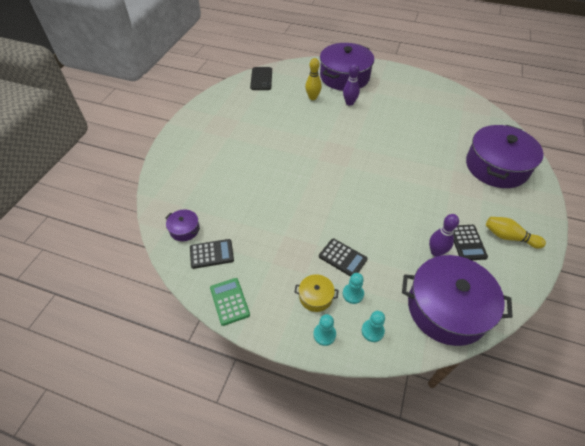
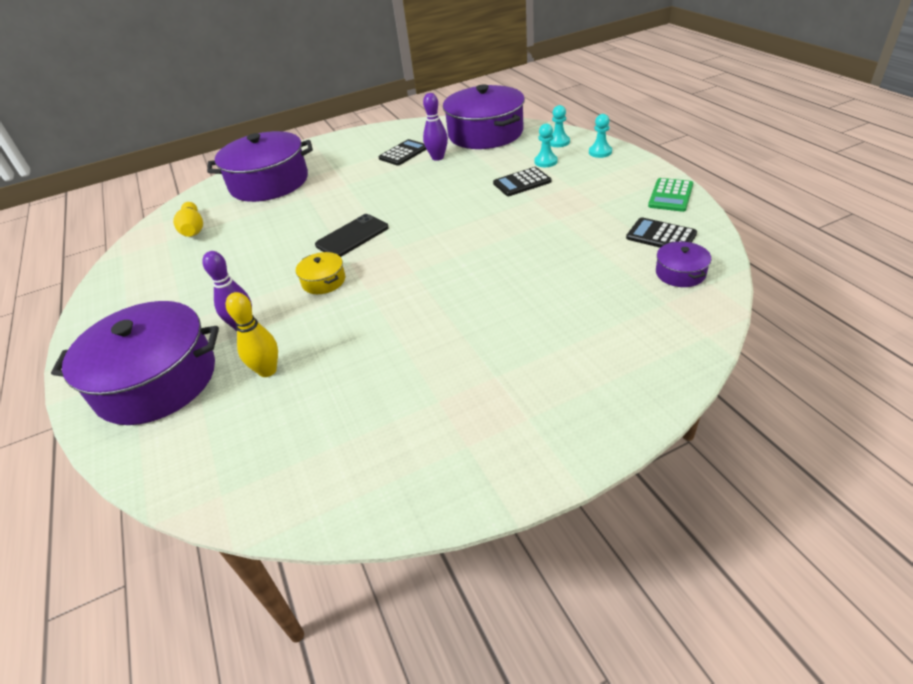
camera: 130 degrees left, 10 degrees down
(261, 79) = (269, 487): black phone -> black phone (352, 236)
(315, 297) = (581, 171): yellow pot -> yellow pot (324, 281)
(342, 258) = (522, 182): black calculator -> black calculator turned 105 degrees counterclockwise
(509, 237) = (368, 145): yellow bowling pin -> yellow bowling pin (193, 229)

